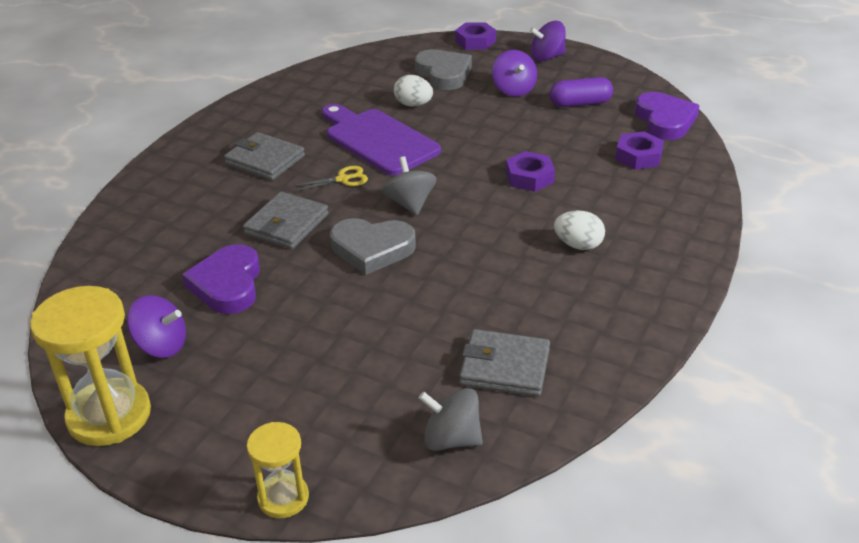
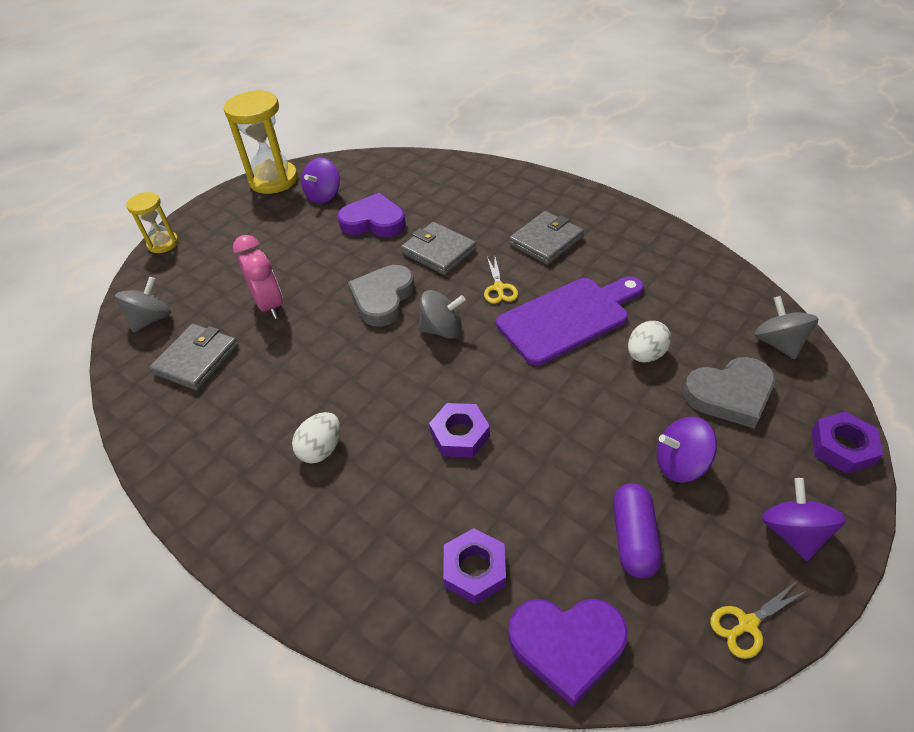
camera: 105 degrees right, 10 degrees up
(386, 57) = (778, 343): none -> grey spinning top
(400, 333) = (269, 305): none -> pink clock
(614, 70) = (747, 624): none -> yellow scissors

